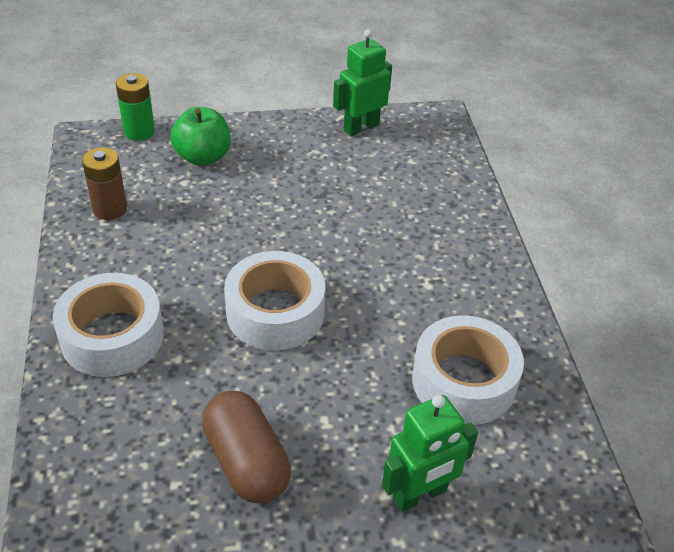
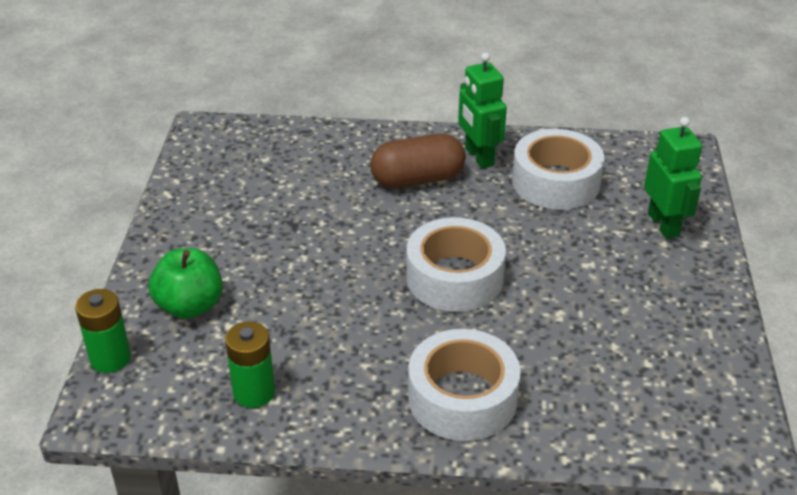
camera: 75 degrees left, 5 degrees down
(110, 209) = (254, 392): brown battery -> green battery
(246, 462) = (627, 315): brown capsule -> brown capsule (417, 179)
(361, 127) = (194, 181): green robot -> green robot (478, 157)

